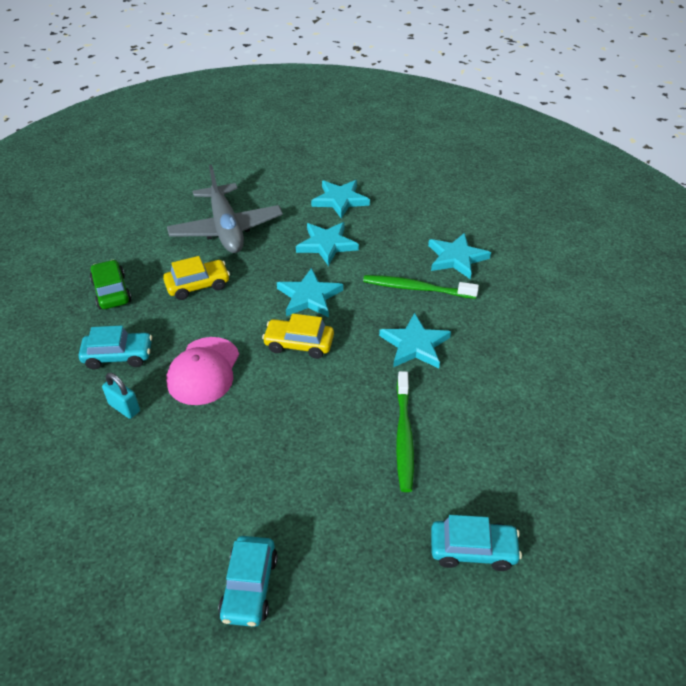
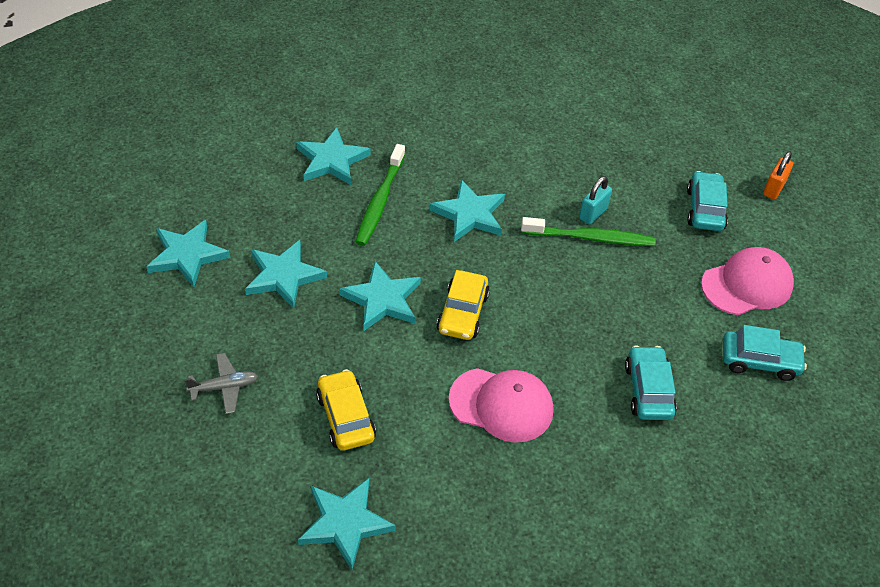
camera: 90 degrees left, 5 degrees up
(111, 292) = (345, 523): green car -> turquoise star
(118, 356) = (472, 499): turquoise car -> turquoise car (648, 390)
(124, 408) = (558, 483): turquoise padlock -> turquoise padlock (593, 213)
(226, 229) = (224, 387): grey plane -> grey plane, size x0.43
(360, 586) = (747, 284): none -> pink cap
(533, 639) = (773, 189): none -> orange padlock

